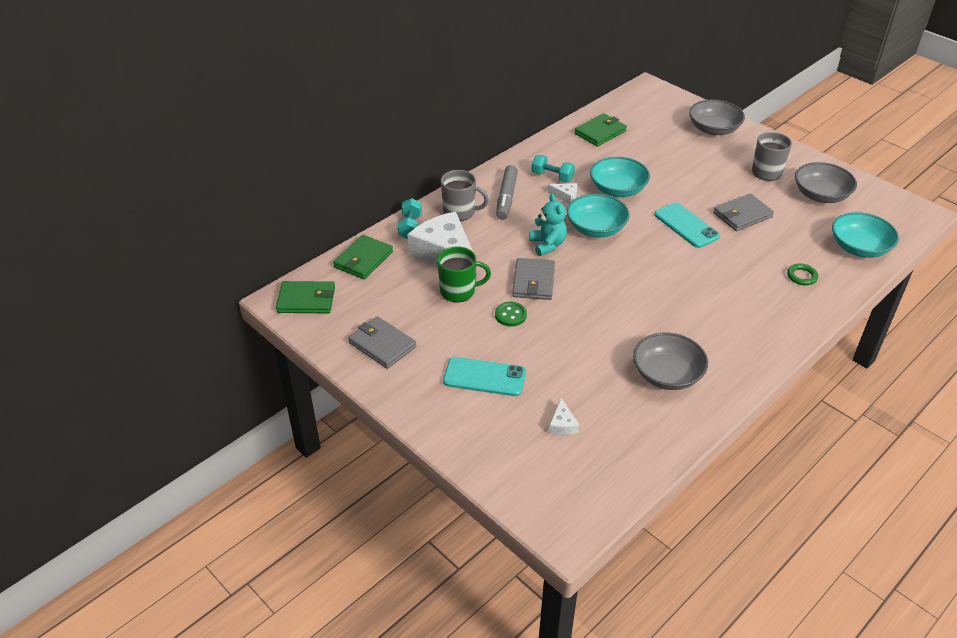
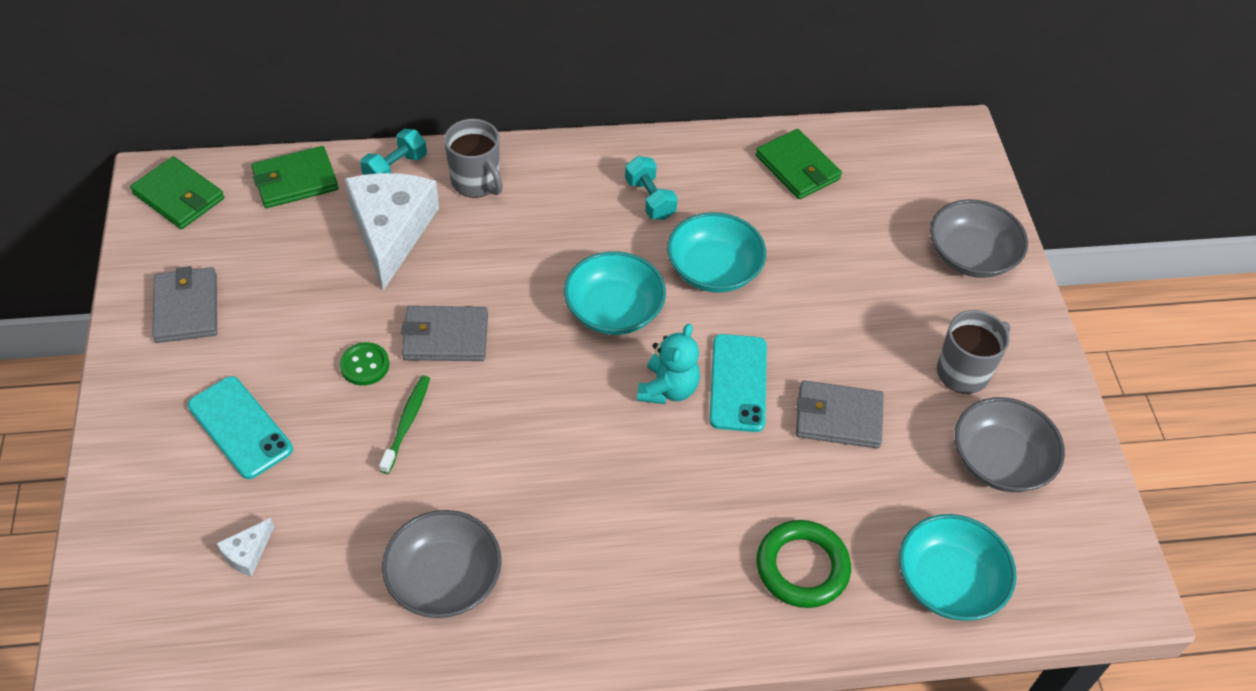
camera: 35 degrees right, 10 degrees up
(459, 291) = (346, 293): green mug -> none
(506, 198) = (555, 195): grey marker -> none
(533, 281) = (445, 337): grey wallet -> grey wallet turned 45 degrees clockwise
(547, 245) = (524, 296): turquoise teddy bear -> turquoise teddy bear (668, 389)
(564, 326) = (407, 423): none -> green toothbrush
(565, 196) = (632, 238): white cheese -> none
(600, 132) = (797, 167): green wallet -> green wallet turned 60 degrees clockwise
(801, 276) = (802, 567): green ring -> green ring, size x1.79

